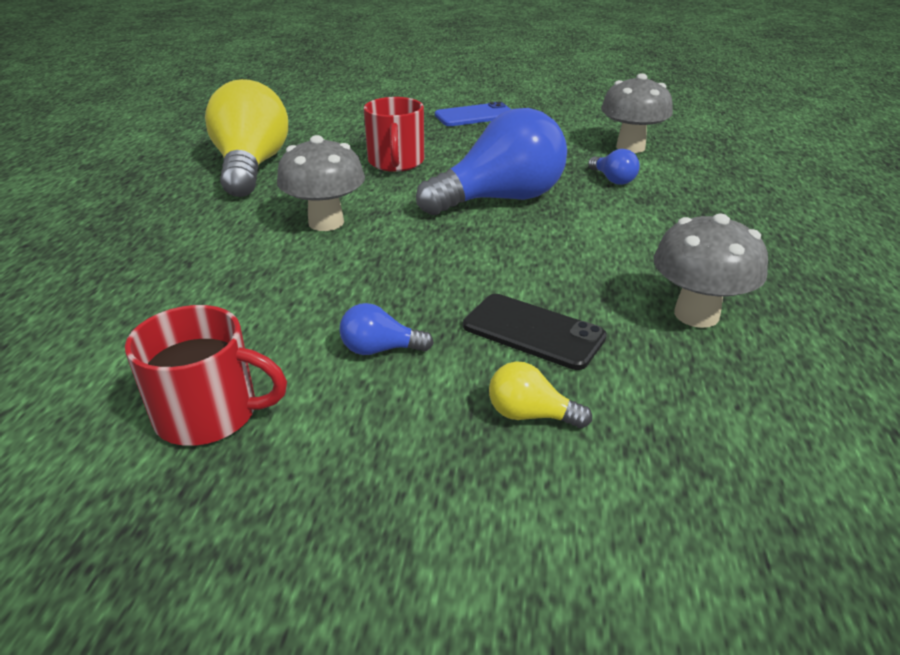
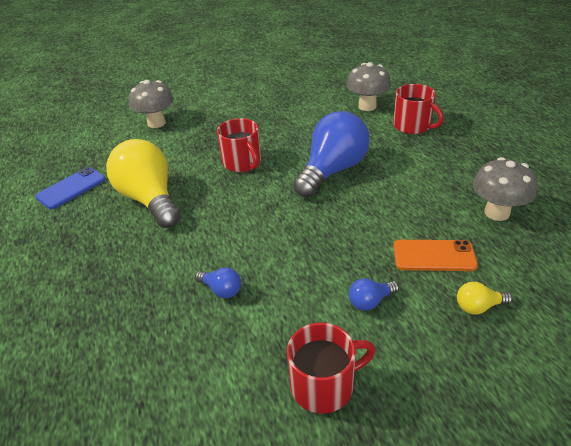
camera: 25 degrees left, 5 degrees up
(326, 222) = (248, 226): grey mushroom -> grey mushroom (156, 123)
(475, 116) = (254, 108): blue phone -> blue phone (71, 188)
(533, 331) = (434, 256): black phone -> orange phone
(613, 180) = (379, 134): blue light bulb -> blue light bulb (221, 290)
(675, 183) = (412, 126): none -> red mug

